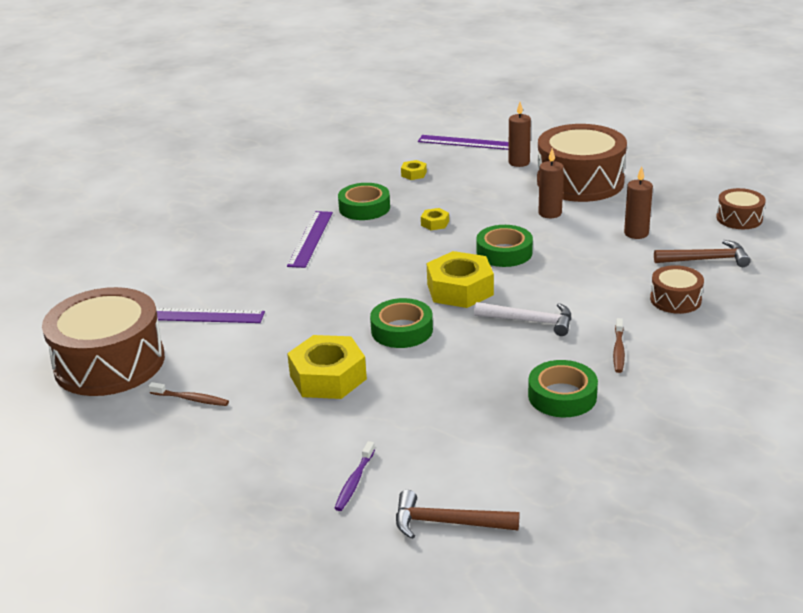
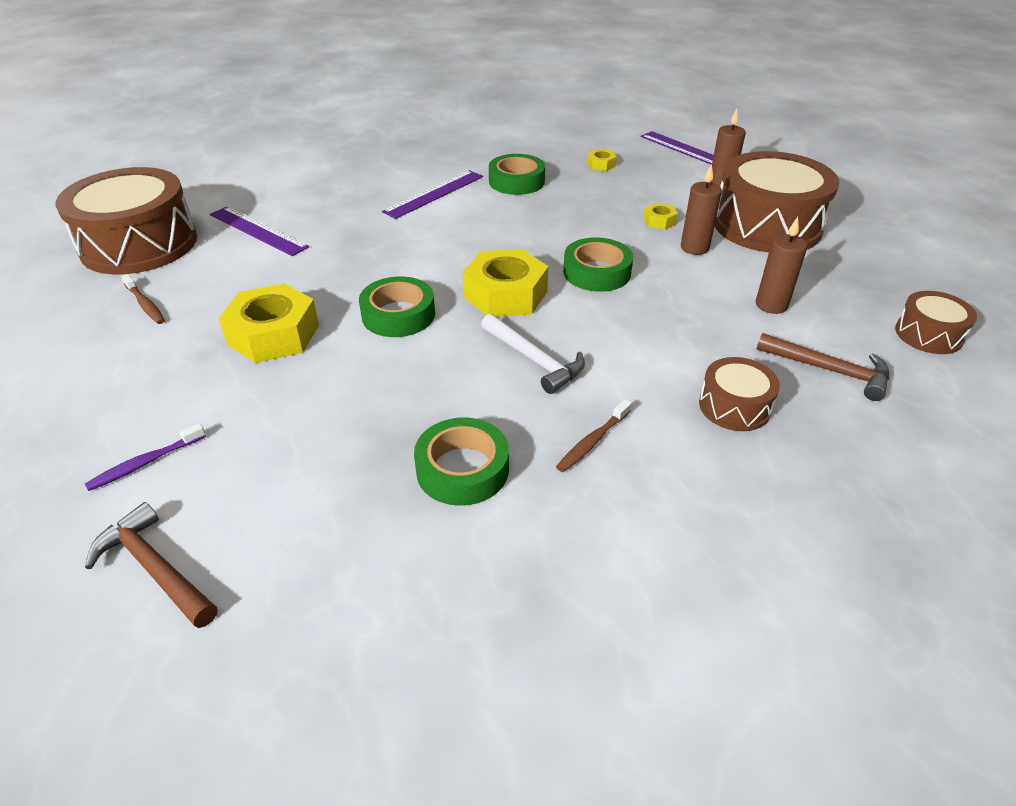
camera: 30 degrees right, 10 degrees up
(435, 223) = (563, 218): yellow nut -> yellow nut (659, 221)

